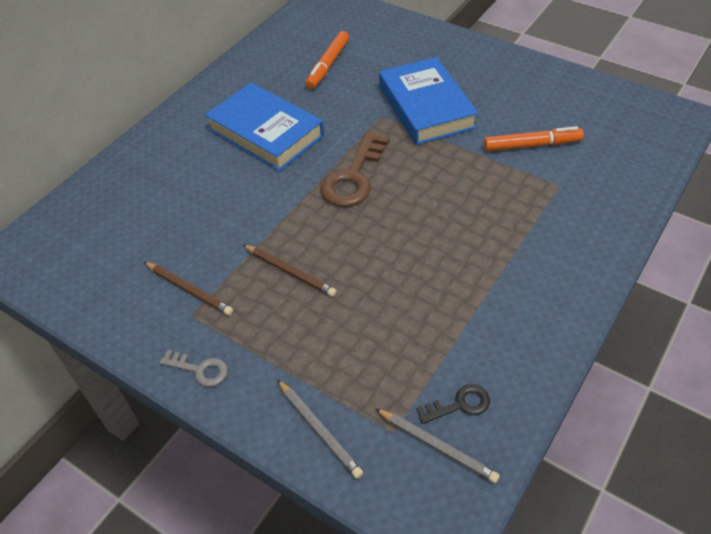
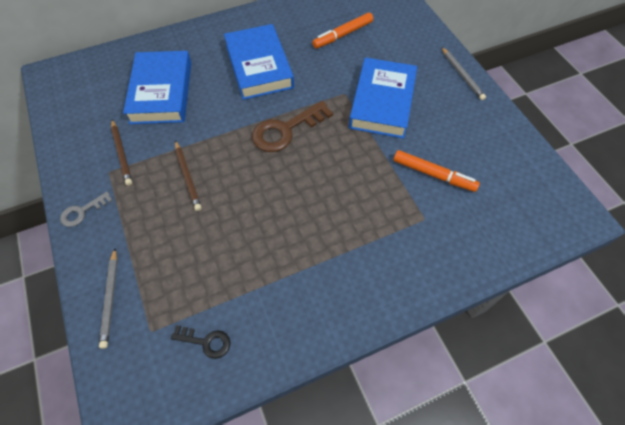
camera: 30 degrees right, 10 degrees up
(176, 208) = (161, 92): none -> blue book
(200, 369) = (82, 211): grey key -> grey key turned 90 degrees clockwise
(437, 446) = (166, 361): grey pencil -> grey pencil (462, 75)

